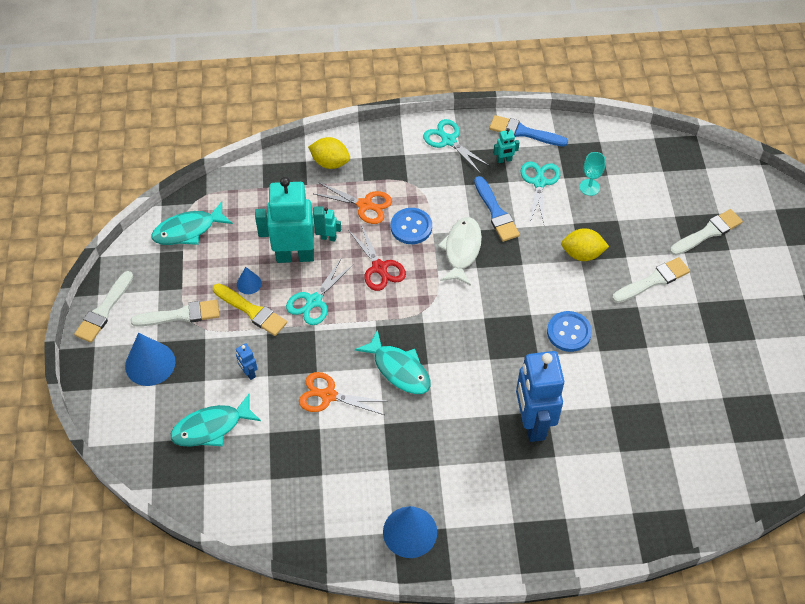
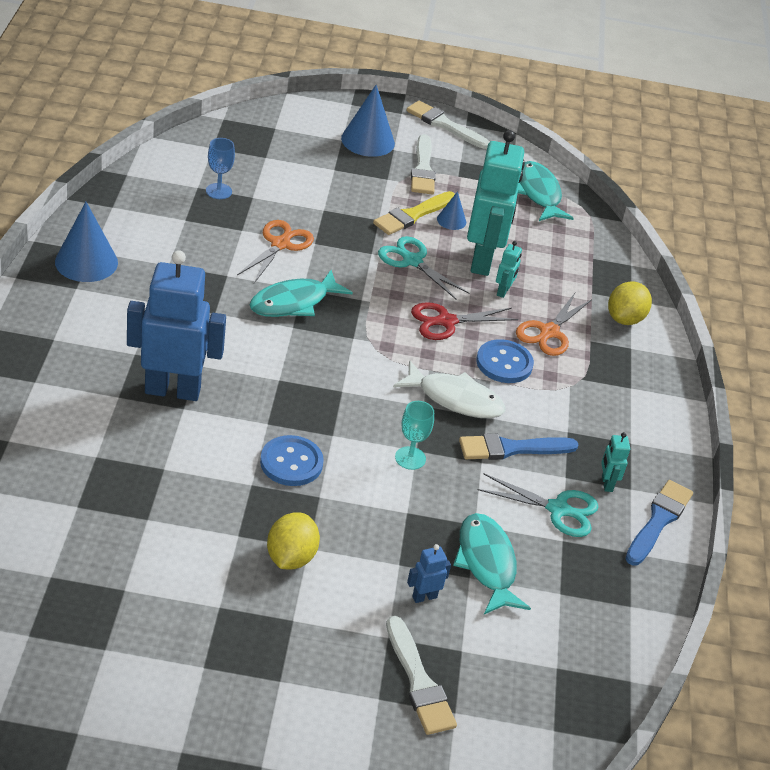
camera: 95 degrees right, 15 degrees down
(211, 427) = (275, 163): turquoise fish -> turquoise fish (486, 563)
(249, 373) = (332, 198): blue robot -> blue robot (424, 597)
(271, 460) = (219, 191): none -> blue goblet
(449, 140) = (650, 436): turquoise scissors -> none
(582, 254) = (417, 516): yellow lemon -> yellow lemon (291, 557)
(589, 187) = (539, 563): turquoise goblet -> turquoise goblet (410, 458)
(653, 281) = (347, 580): white brush -> none

